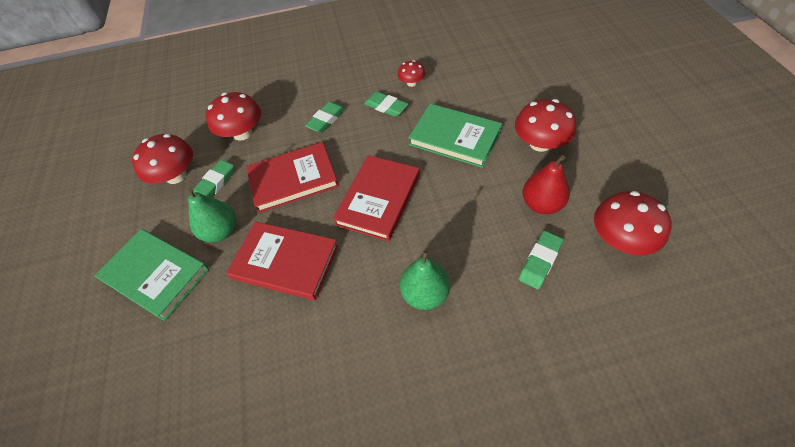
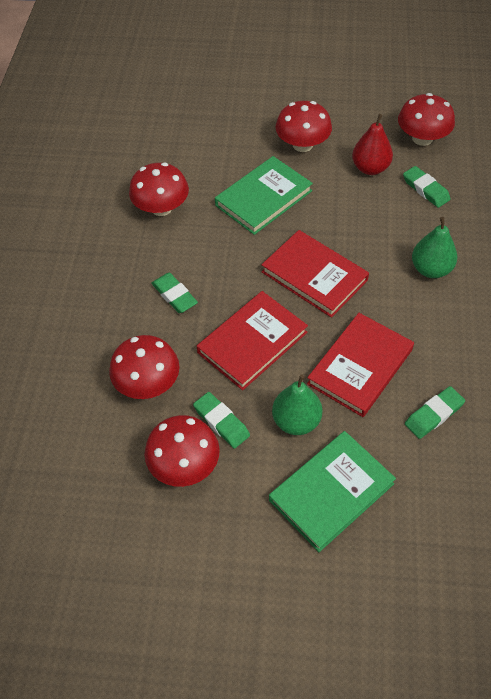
camera: 75 degrees left, 0 degrees up
(293, 179) = (252, 342): red book -> red book turned 45 degrees clockwise
(386, 107) = (186, 238): green eraser -> green eraser (434, 415)
(411, 83) = (161, 208): red mushroom -> red mushroom, size x1.80

